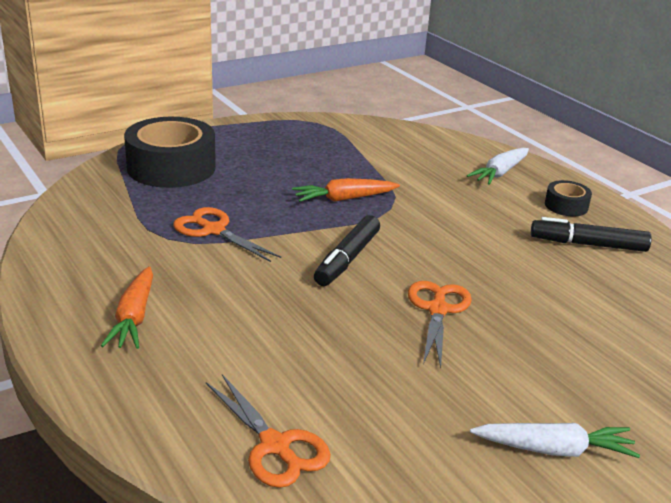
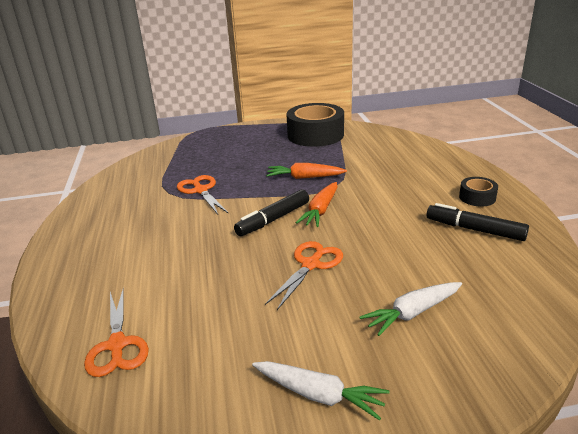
camera: 25 degrees right, 0 degrees up
(134, 317) = (106, 241): orange carrot -> orange carrot (320, 210)
(171, 167) = (208, 148): black tape -> black tape (315, 135)
(500, 173) = (438, 168): white carrot -> white carrot (412, 313)

